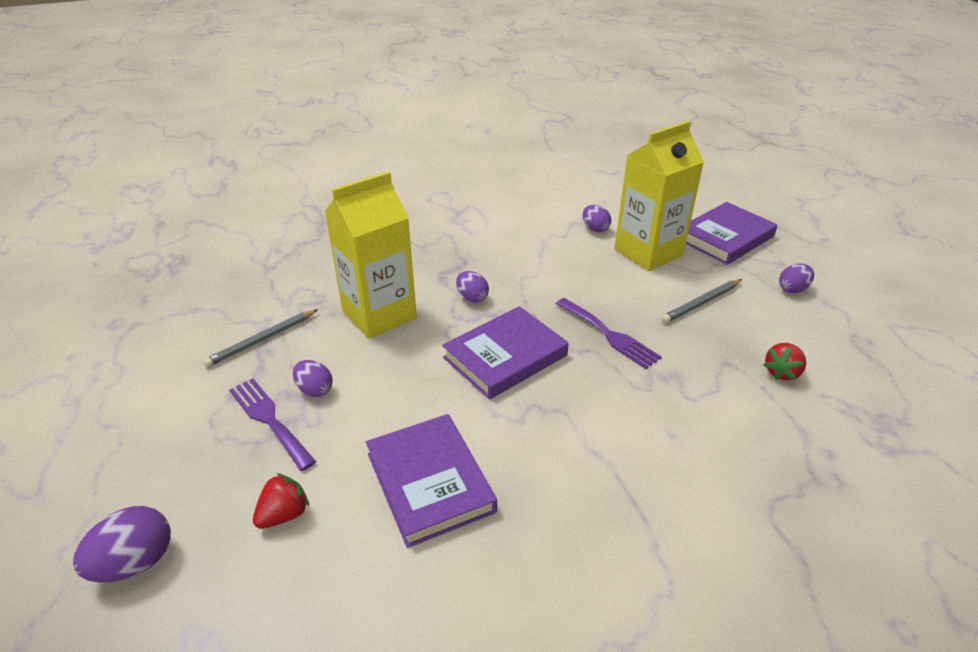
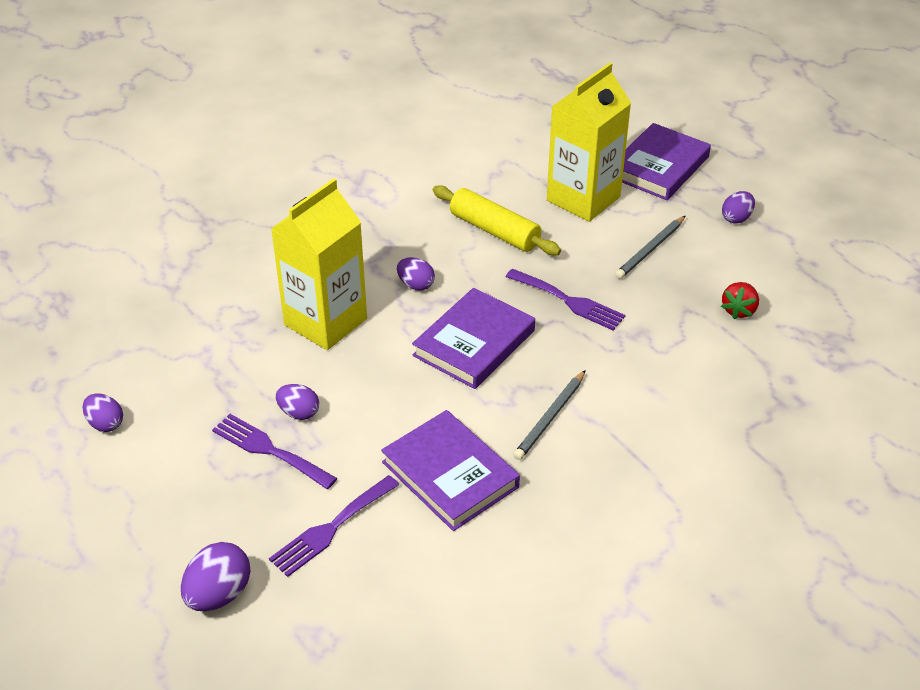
camera: 15 degrees left, 5 degrees up
(262, 340) = (214, 372): grey pencil -> grey pencil (550, 417)
(284, 514) = (331, 528): red strawberry -> purple fork
(559, 265) = (494, 231): none -> yellow rolling pin
(595, 229) = (518, 178): purple egg -> purple egg (105, 424)

